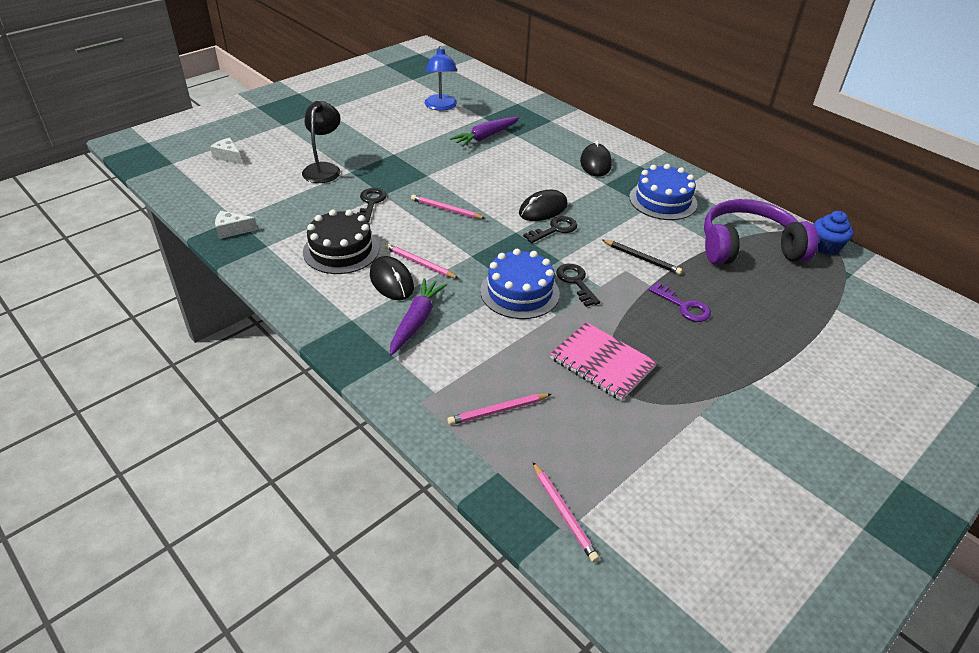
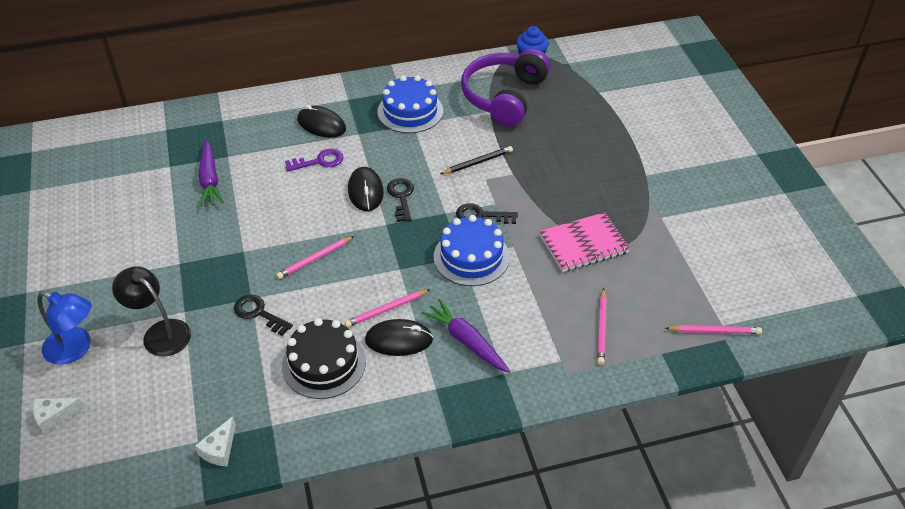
camera: 60 degrees left, 5 degrees up
(441, 106) = (116, 190): blue lamp -> blue lamp (75, 349)
(684, 306) = (549, 168): purple key -> purple key (319, 161)

